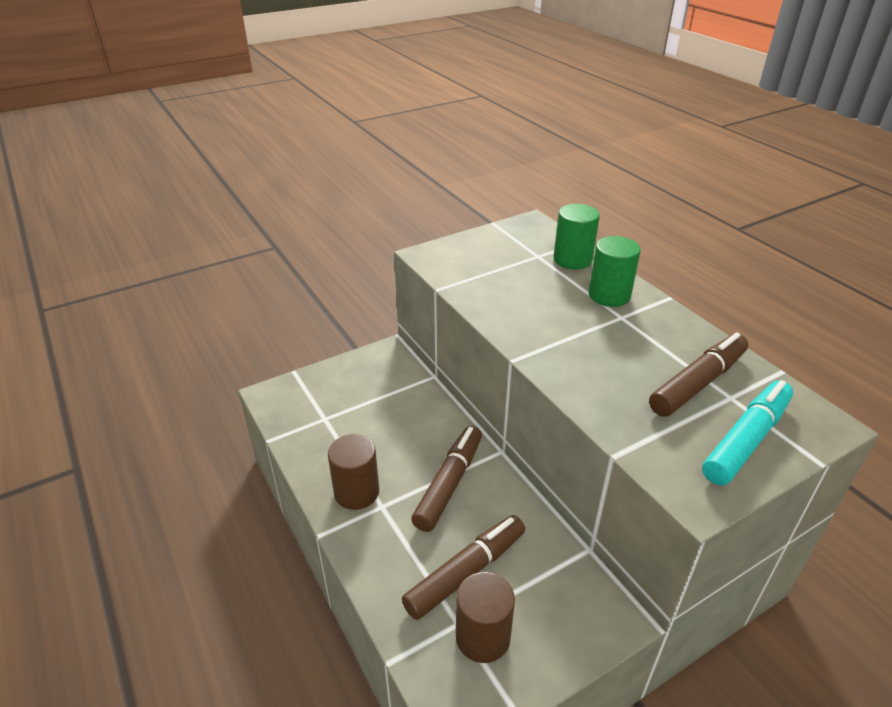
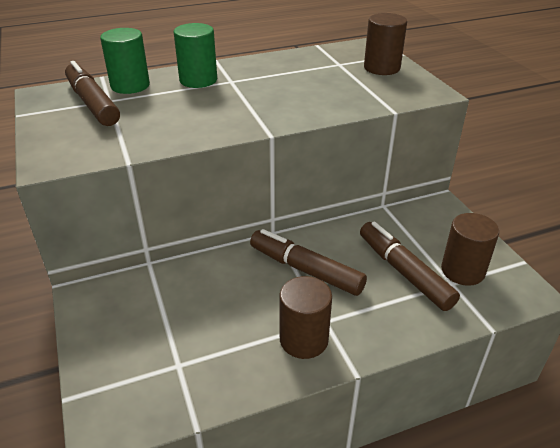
camera: 80 degrees left, 0 degrees up
(698, 383) = (322, 70): brown marker -> brown marker (92, 103)
(746, 440) = (381, 68): turquoise marker -> brown cylinder

